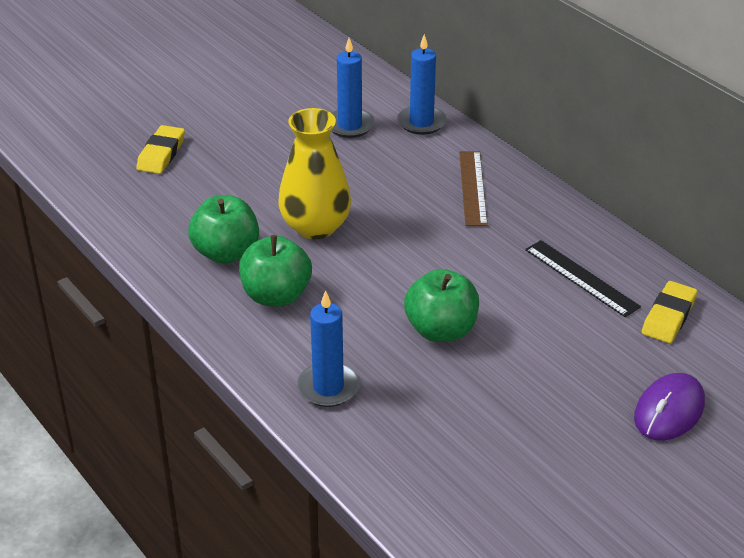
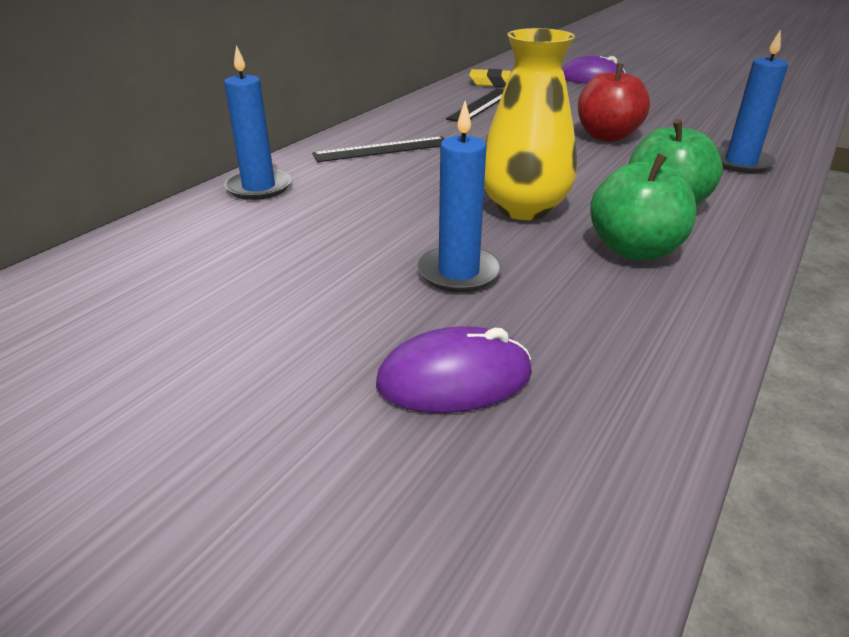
camera: 110 degrees left, 5 degrees down
(161, 154) = (454, 378): yellow eraser -> purple mouse
(350, 125) = (283, 227): blue candle -> blue candle (458, 272)
(441, 330) = (607, 136): green apple -> red apple
(472, 188) = (382, 149): brown ruler -> black ruler

